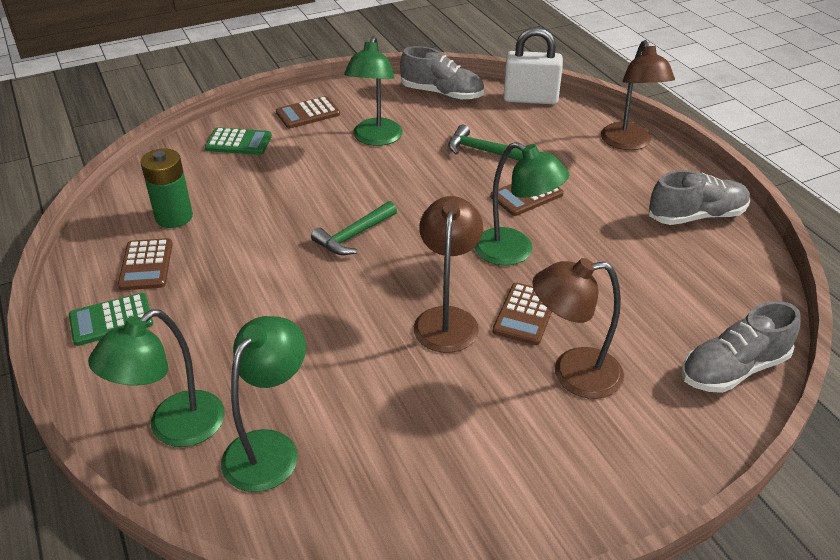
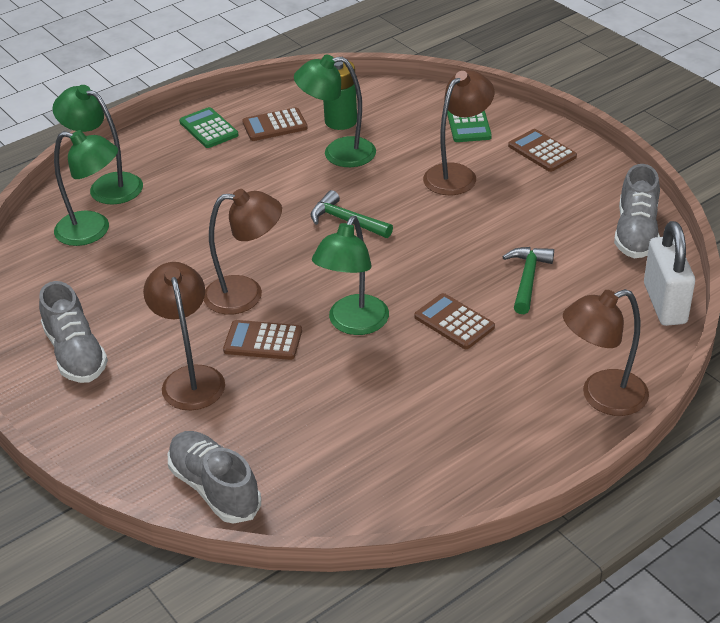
camera: 80 degrees right, 0 degrees up
(315, 161) = (457, 174): none -> brown lamp
(375, 139) = (515, 203): green lamp -> green lamp (338, 153)
(696, 216) = (465, 461): grey shoe -> grey shoe (75, 353)

